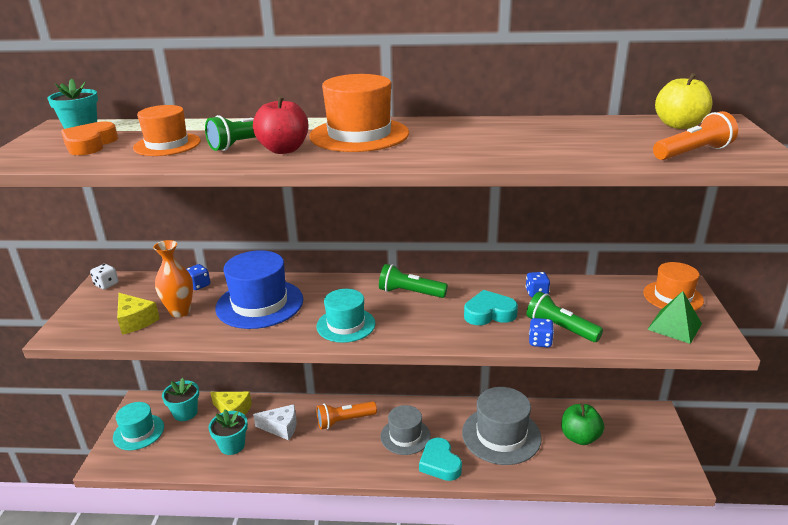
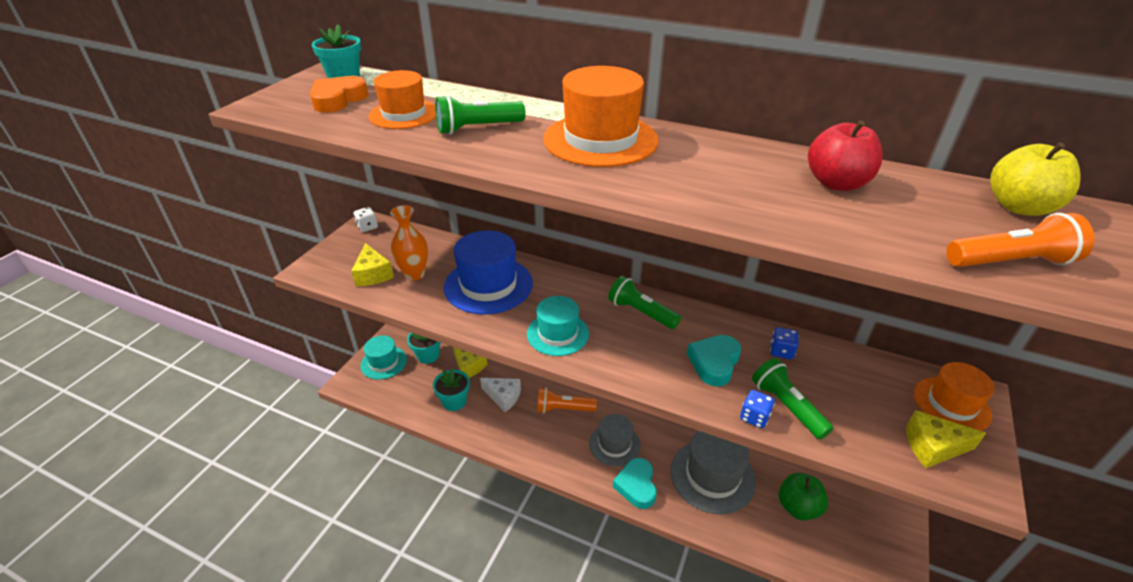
camera: 20 degrees right, 10 degrees up
(199, 285) = (444, 249): blue dice -> none
(284, 150) = (508, 145): red apple -> red apple (836, 183)
(489, 313) = (714, 363): turquoise heart -> turquoise heart turned 75 degrees counterclockwise
(674, 326) = (933, 447): green pyramid -> yellow cheese

